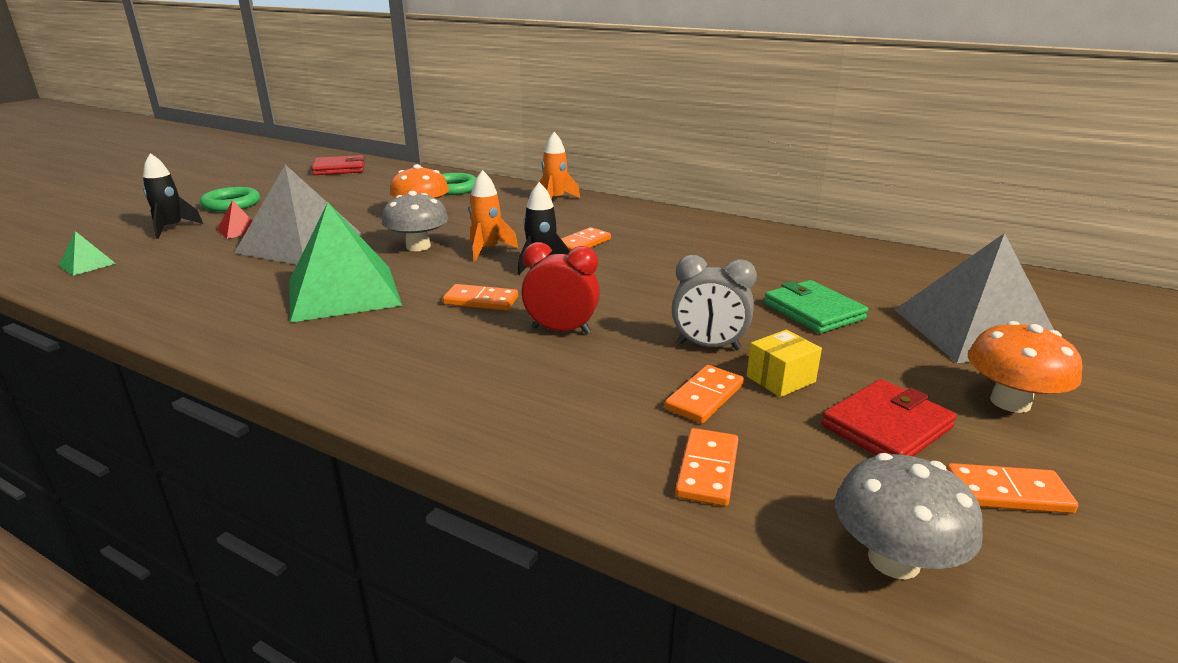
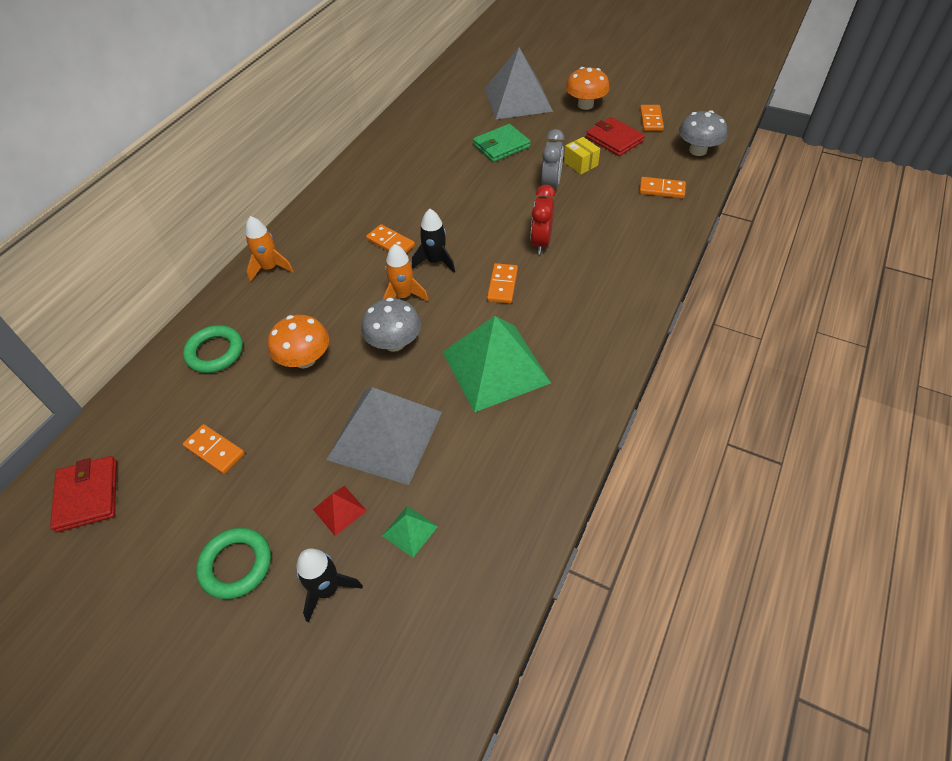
camera: 90 degrees left, 25 degrees up
(87, 264) = (443, 615): green pyramid -> green pyramid (410, 531)
(704, 397) = (604, 188): orange domino -> orange domino (215, 450)

